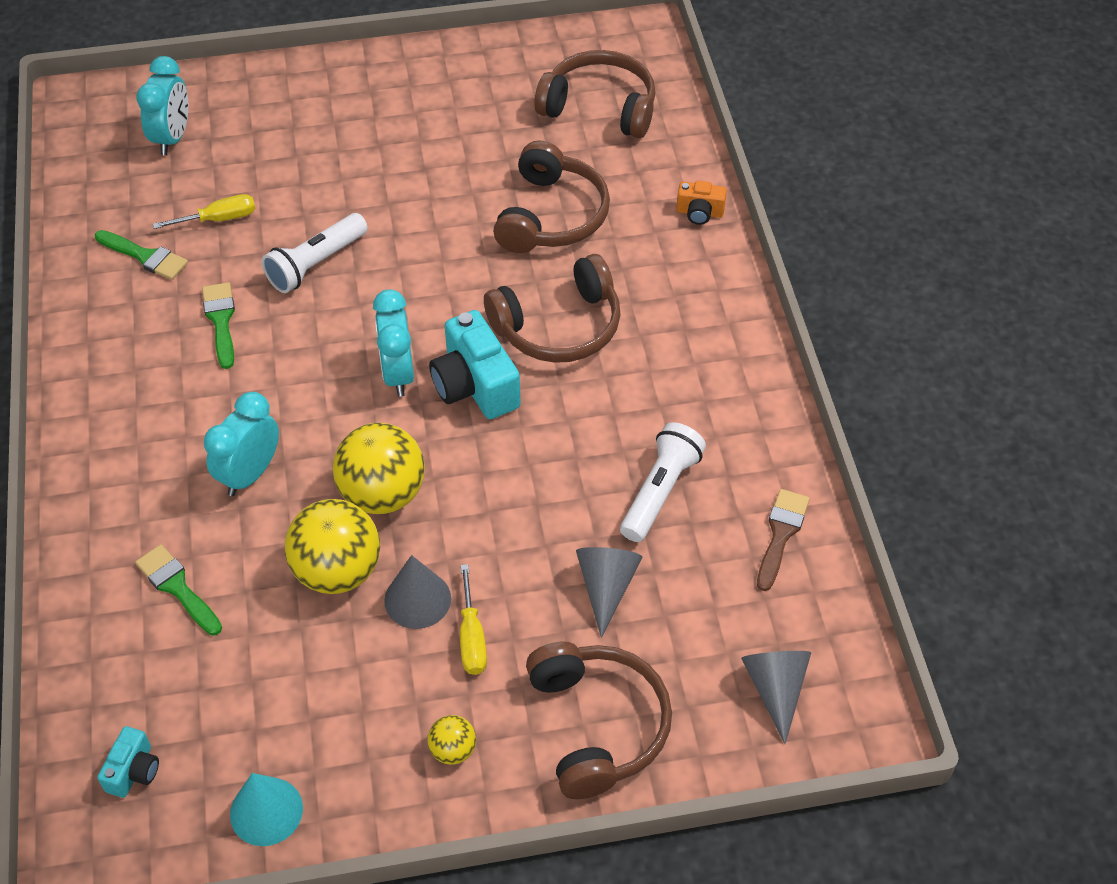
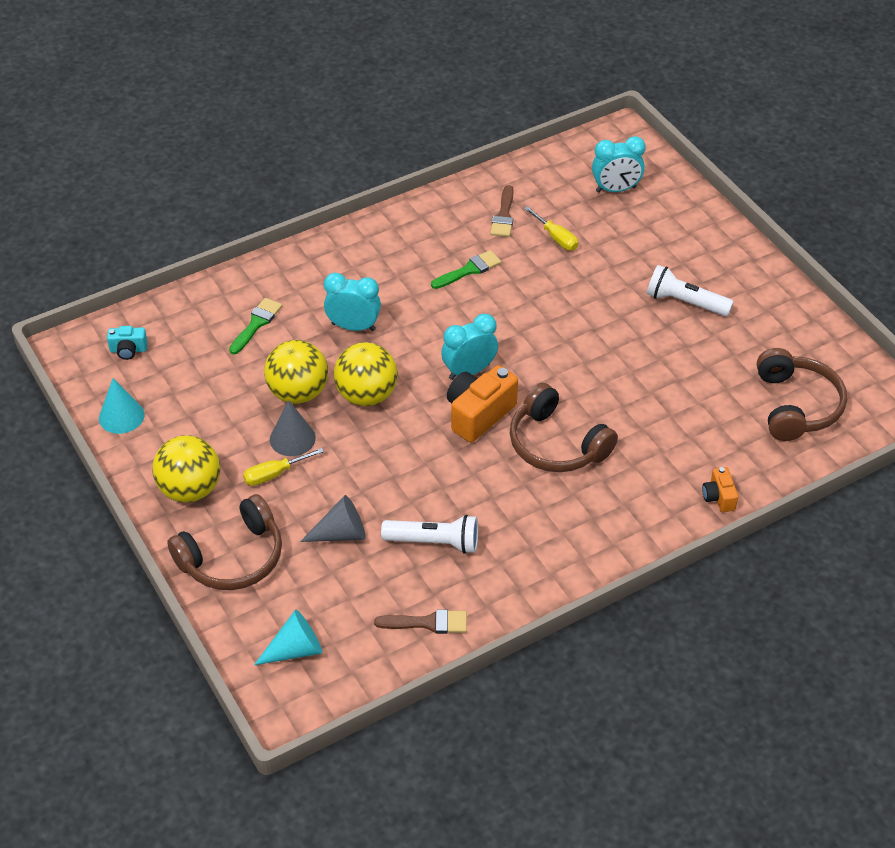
camera: 70 degrees right, 5 degrees down
(145, 256) = (503, 216): green brush -> brown brush
(315, 264) = (543, 298): white flashlight -> white flashlight (685, 302)
(453, 750) = (190, 489): yellow ball -> yellow ball, size x2.07
(475, 386) = (479, 414): turquoise camera -> orange camera
(551, 216) = (662, 409): brown headphones -> none
(775, 689) = (295, 650): grey cone -> turquoise cone

